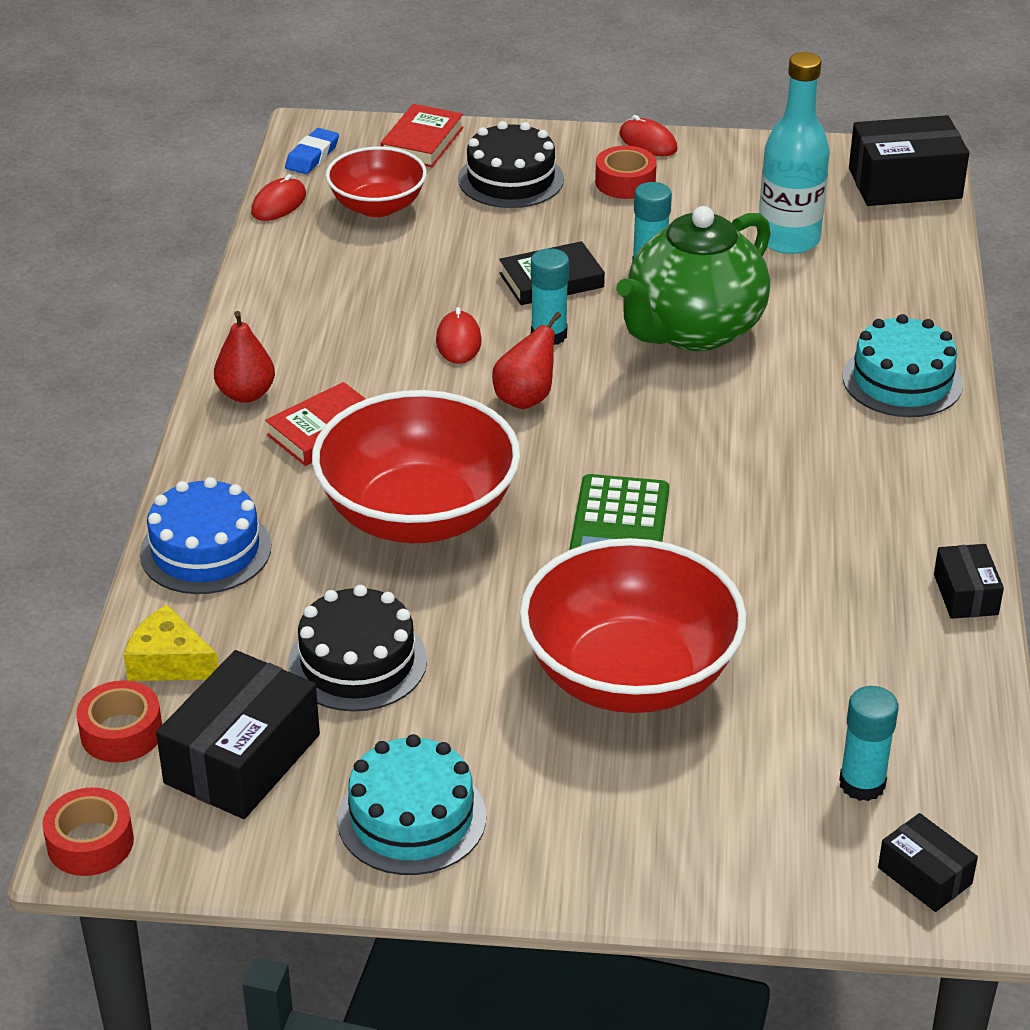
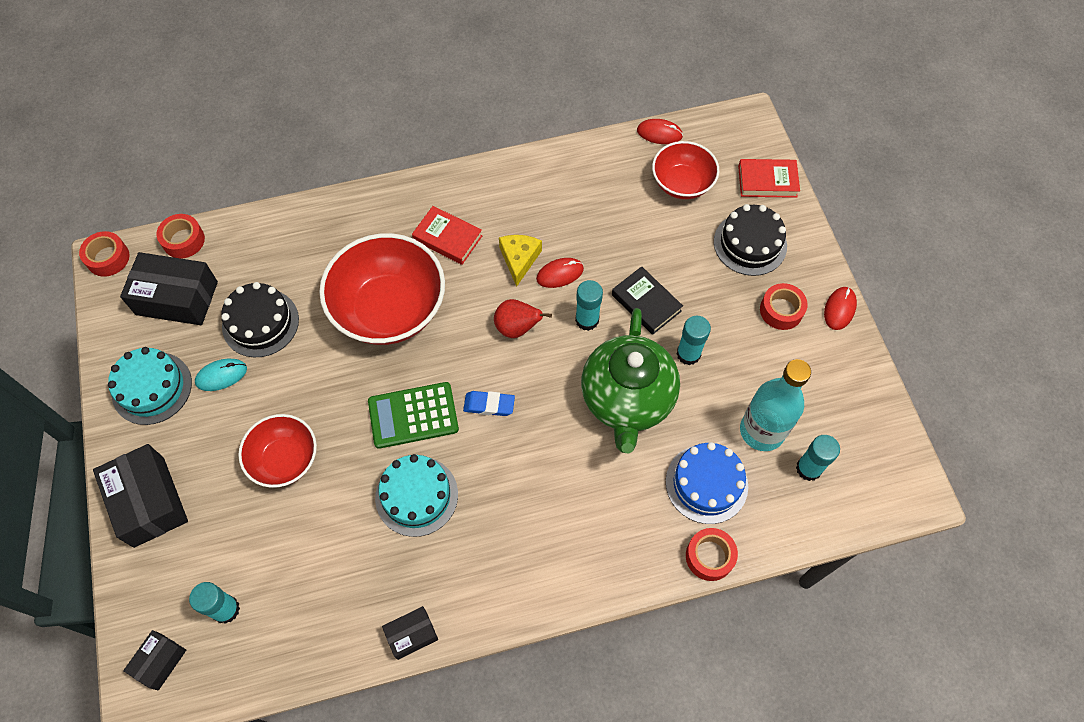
camera: 70 degrees right, 25 degrees up
(169, 662) = (238, 240): yellow cheese -> yellow cheese (519, 259)
(205, 550) = (328, 222): blue cake -> blue cake (706, 483)
(246, 394) = (466, 188): red pear -> none
(312, 156) = (719, 130): blue eraser -> blue eraser (489, 405)
(435, 725) = (221, 375): none -> turquoise mouse
(630, 675) = (285, 459): red bowl -> red bowl, size x0.58
(693, 330) = (627, 400): green teapot -> green teapot turned 105 degrees counterclockwise
(855, 220) = (808, 468): none -> turquoise glue stick
(902, 380) = (625, 545): turquoise cake -> turquoise cake (416, 496)
(904, 183) = (876, 491): black box -> black box (149, 501)
(942, 320) = (709, 556): none -> red tape

